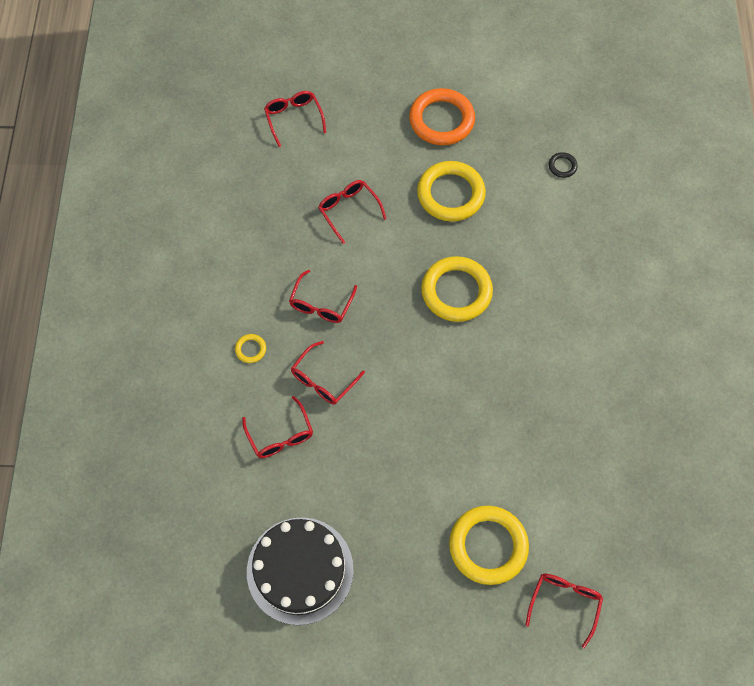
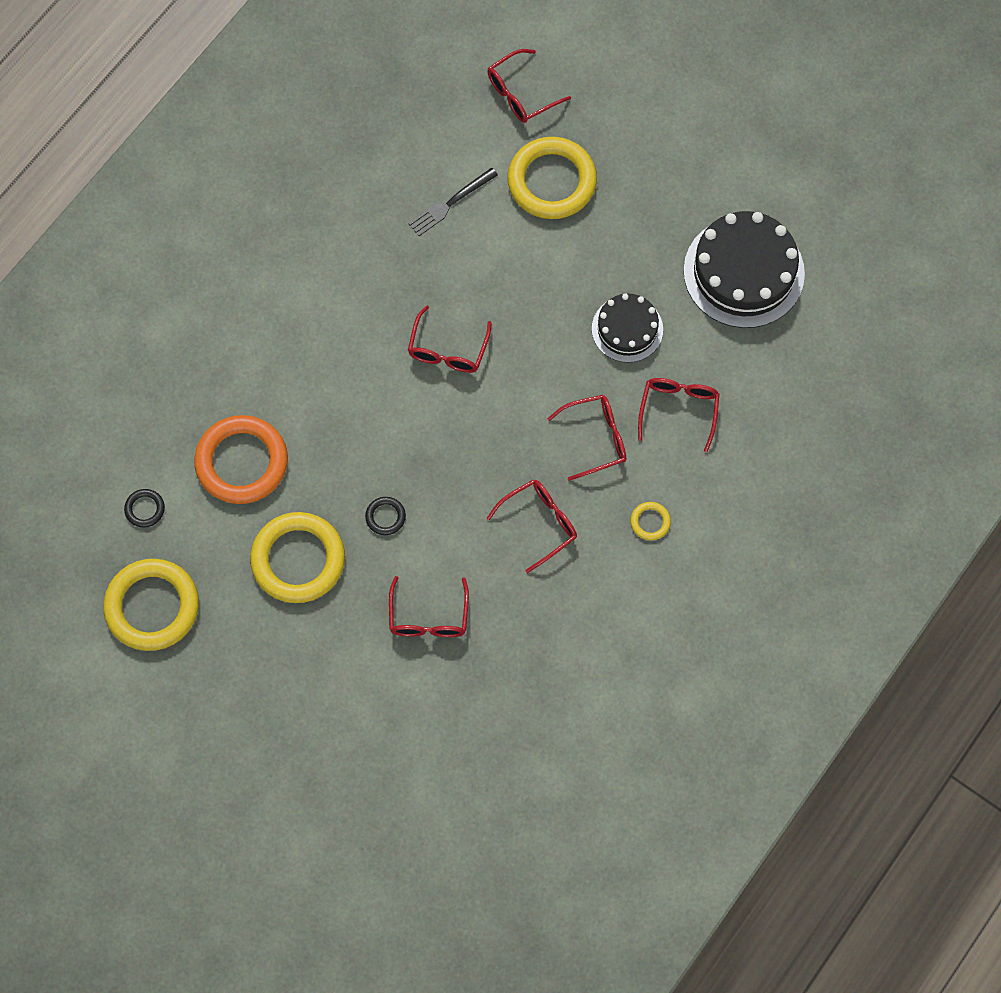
camera: 145 degrees left, 5 degrees up
(294, 119) = (404, 788): red glasses -> red glasses (448, 349)
(354, 469) = (627, 329): none -> black cake
(419, 249) = (385, 517): none -> black ring
(441, 120) = (230, 664): orange ring -> orange ring (242, 462)
(456, 291) = (384, 442): yellow ring -> yellow ring (152, 607)
(544, 479) = (450, 203): none -> black fork

